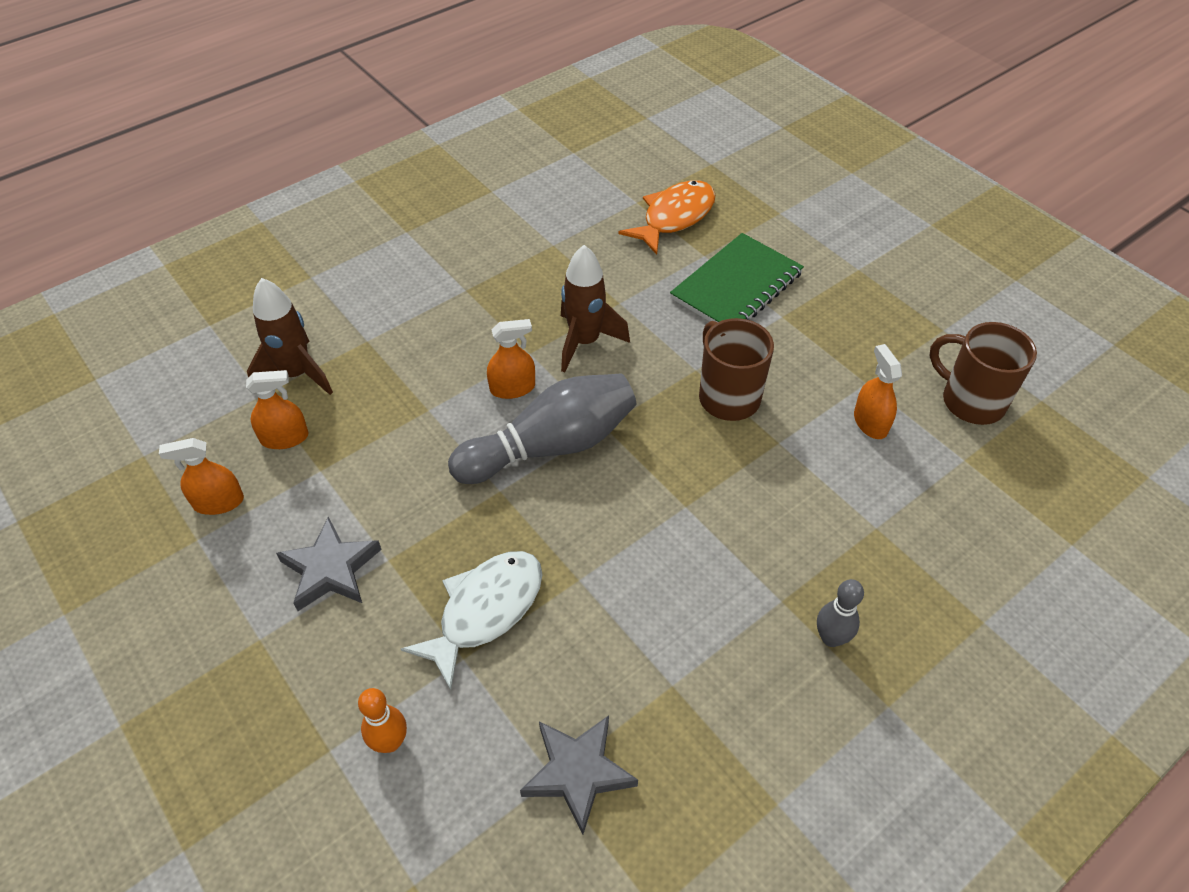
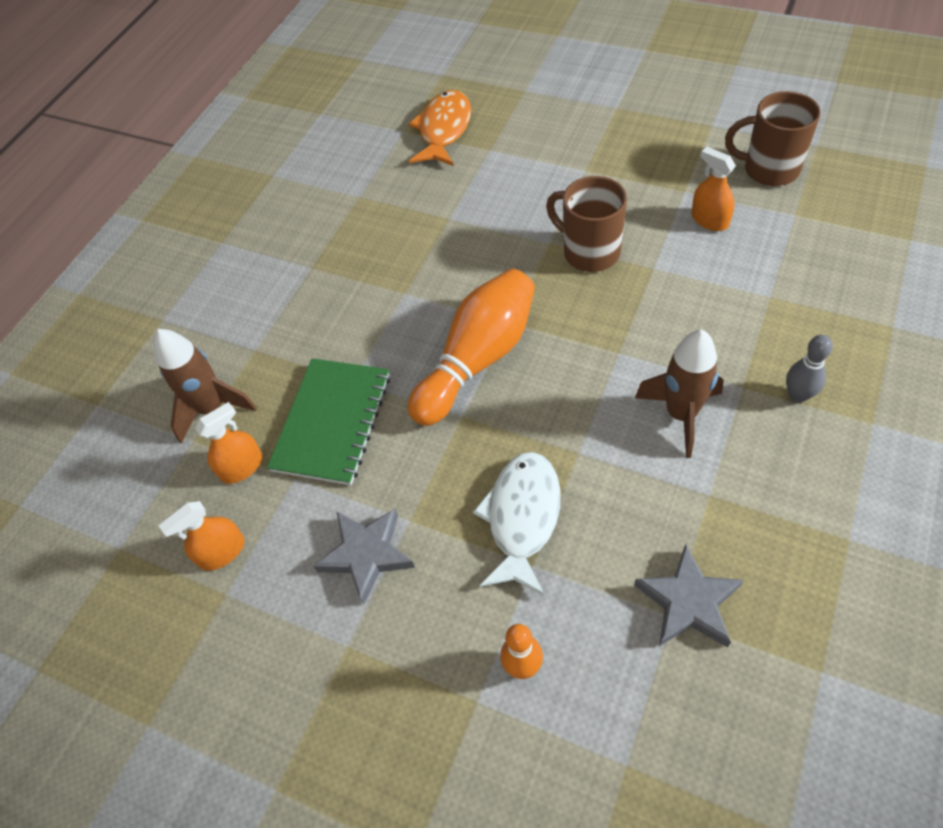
camera: 20 degrees left, 5 degrees up
(512, 388) = (411, 328): orange spray bottle -> none
(551, 446) = (478, 359): grey bowling pin -> orange bowling pin
(585, 342) = (444, 263): brown rocket -> brown rocket (681, 414)
(736, 286) = (533, 162): green notebook -> green notebook (332, 422)

